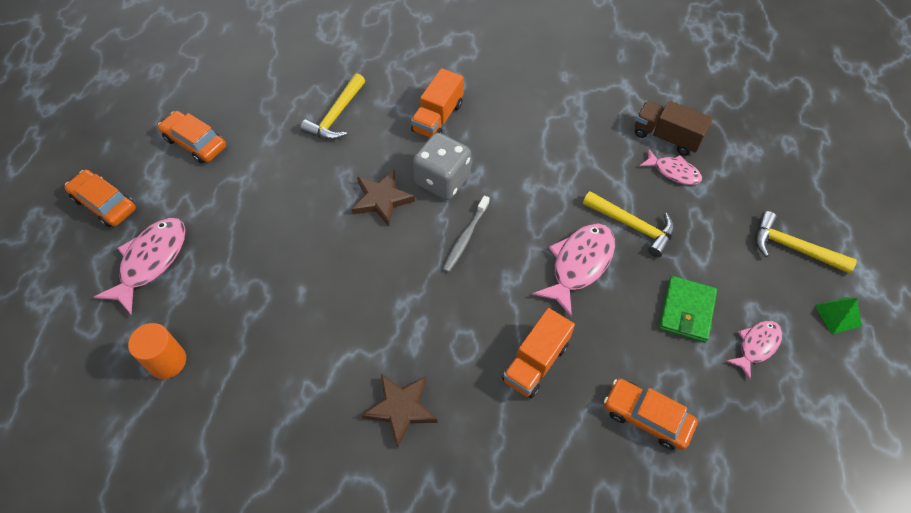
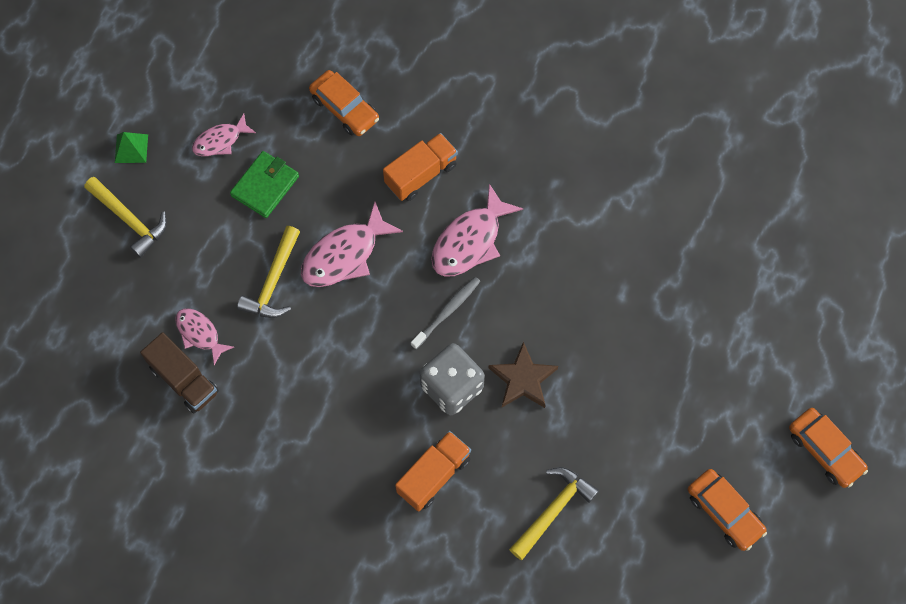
camera: 165 degrees left, 10 degrees up
(151, 261) = (771, 365): pink fish -> pink fish (470, 241)
(167, 361) = (753, 256): orange cylinder -> none
(401, 408) = (549, 165): brown star -> none
(633, 226) = (273, 282): yellow hammer -> yellow hammer turned 120 degrees counterclockwise

